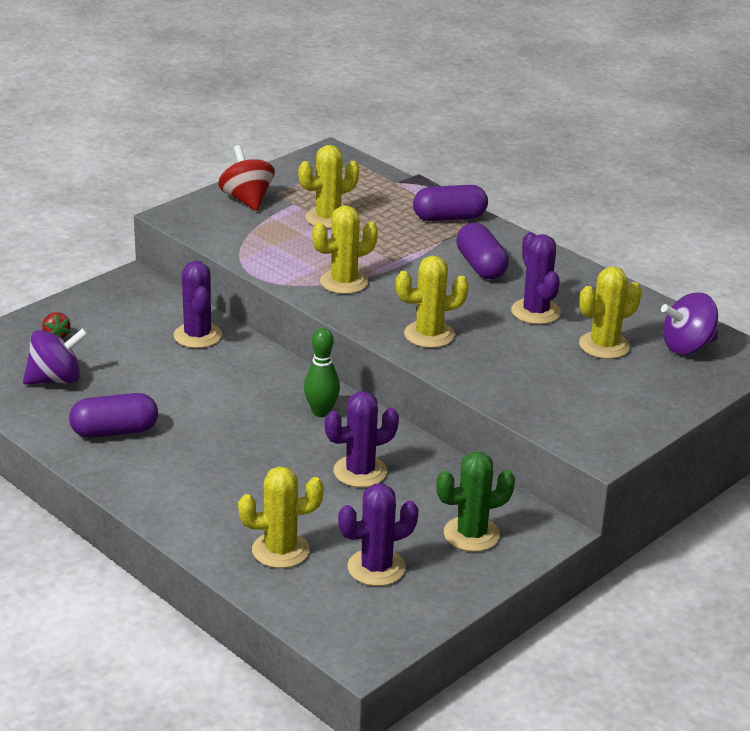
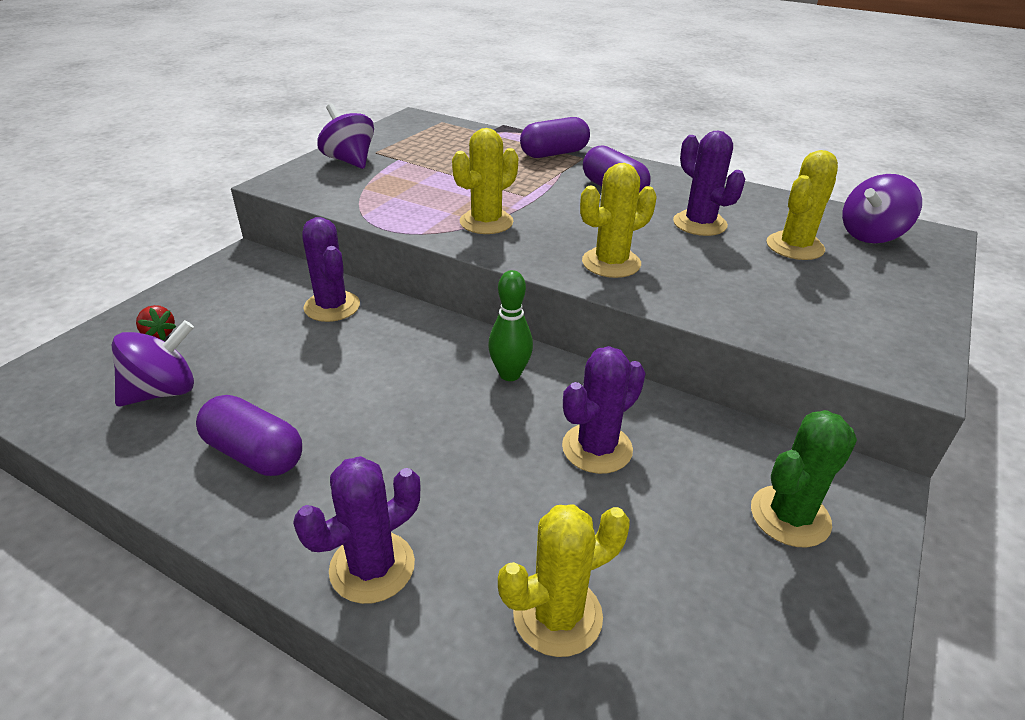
camera: 15 degrees left, 5 degrees up
(114, 431) = (254, 453): purple capsule -> purple capsule turned 60 degrees clockwise
(247, 200) = (349, 161): red spinning top -> purple spinning top
(328, 218) = (438, 167): yellow cactus -> none
(376, 568) = (709, 613): purple cactus -> purple cactus (372, 567)

